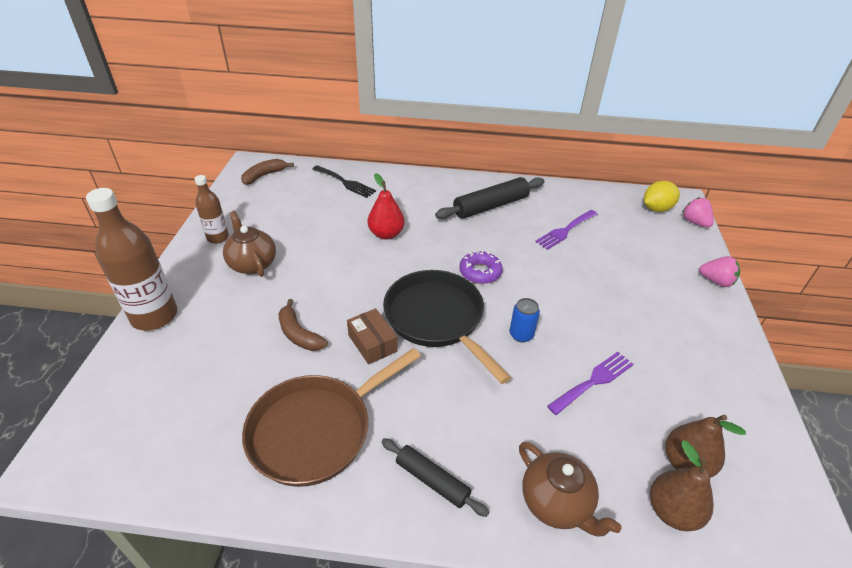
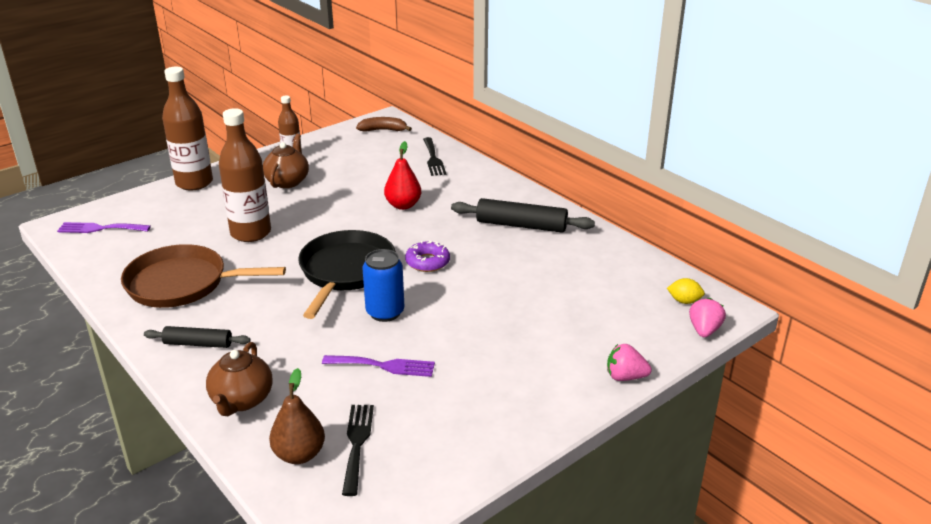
camera: 45 degrees right, 10 degrees down
(299, 334) = (251, 233): brown banana -> brown bottle
(372, 343) = (283, 261): brown box -> none
(432, 480) = (198, 344): black rolling pin -> black rolling pin turned 75 degrees counterclockwise
(521, 335) = (385, 312): blue can -> blue can, size x1.54
(565, 230) = (554, 272): purple fork -> purple fork (100, 228)
(656, 208) = (684, 301): yellow lemon -> yellow lemon, size x0.66
(686, 463) = (357, 444): brown pear -> black fork
(716, 281) = (625, 377): pink strawberry -> pink strawberry turned 120 degrees clockwise

